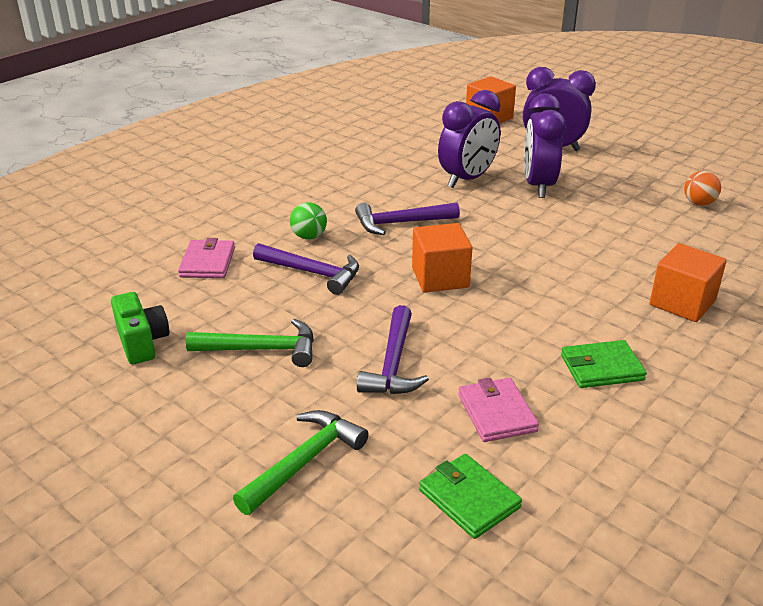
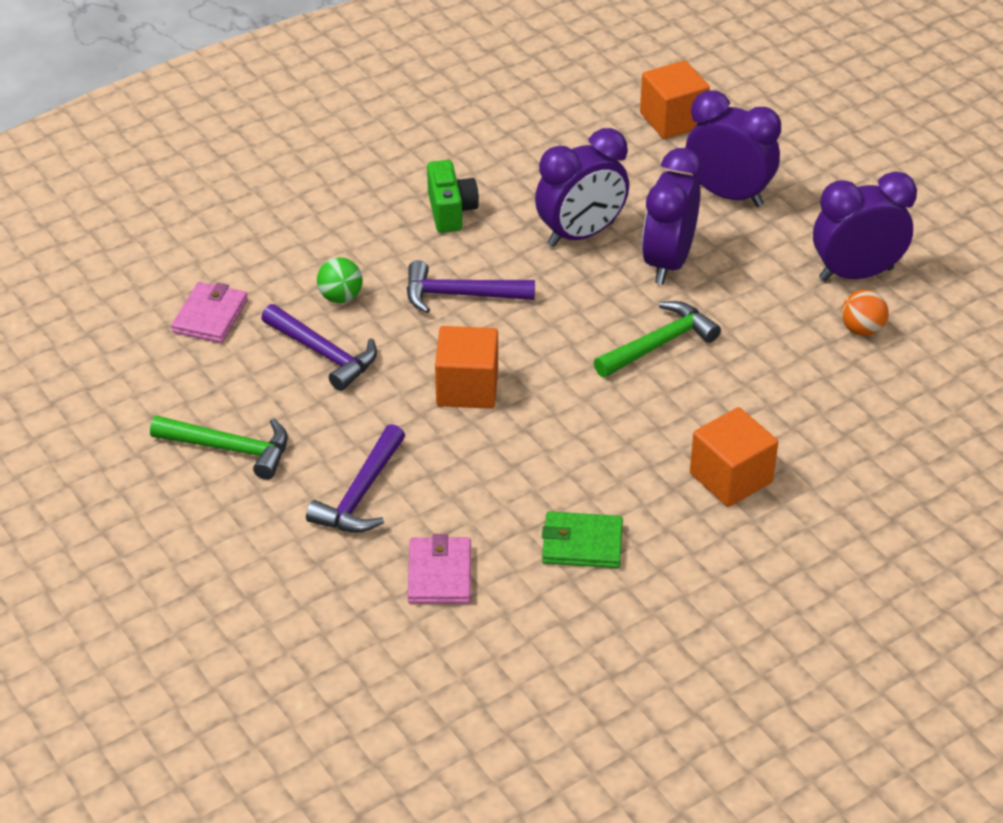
camera: 15 degrees right, 10 degrees up
(142, 342) = (109, 415): green camera -> green camera (450, 211)
(304, 461) = (226, 587): green hammer -> green hammer (659, 344)
(469, 499) = (365, 658): green wallet -> none
(669, 176) = (856, 274): none -> purple clock

